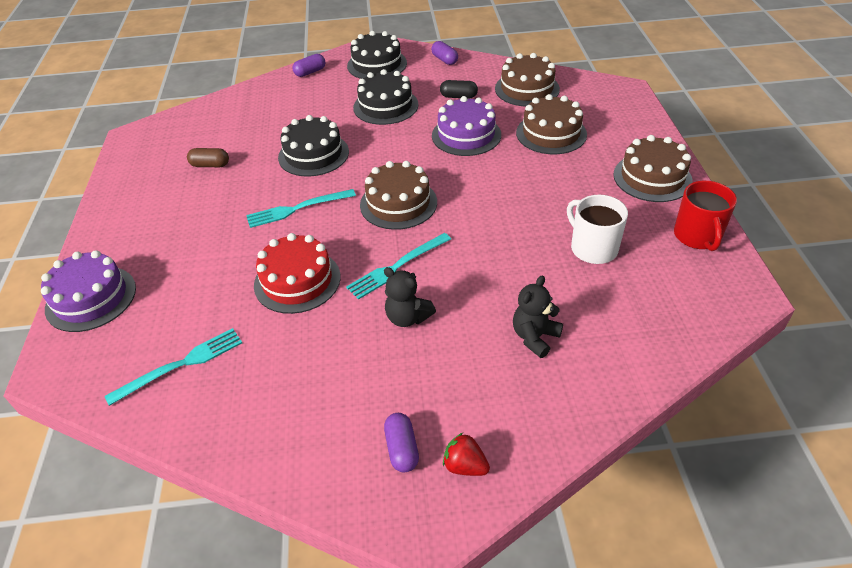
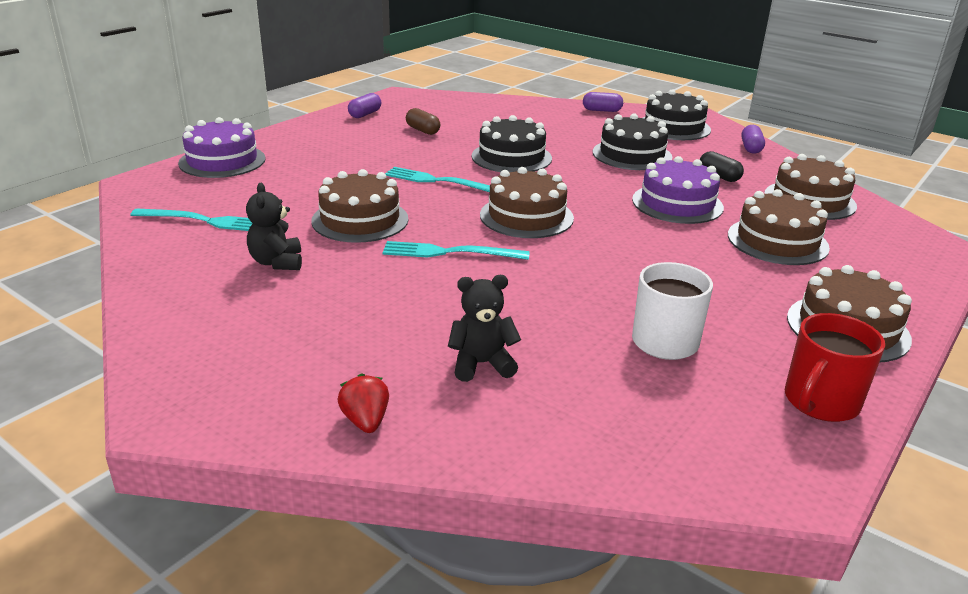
camera: 40 degrees right, 15 degrees down
(297, 281) = (360, 220): red cake -> brown cake
(402, 449) = (242, 357): purple capsule -> purple capsule (365, 114)
(407, 317) = (398, 286): black teddy bear -> black teddy bear (277, 262)
(465, 466) = (263, 401): red strawberry -> red strawberry (365, 421)

